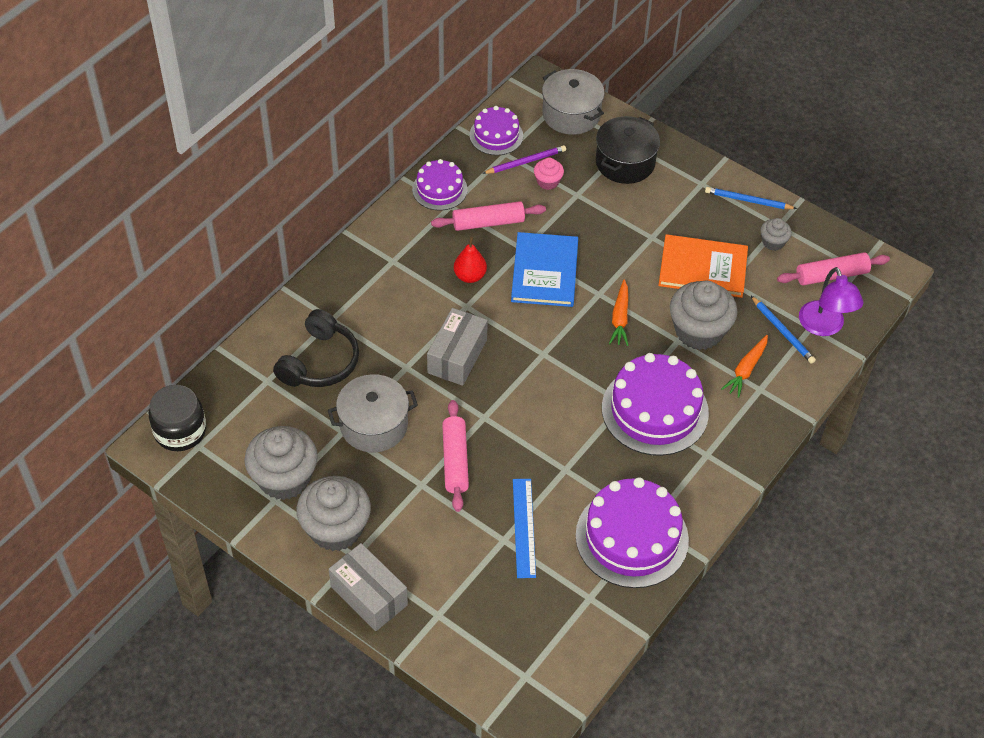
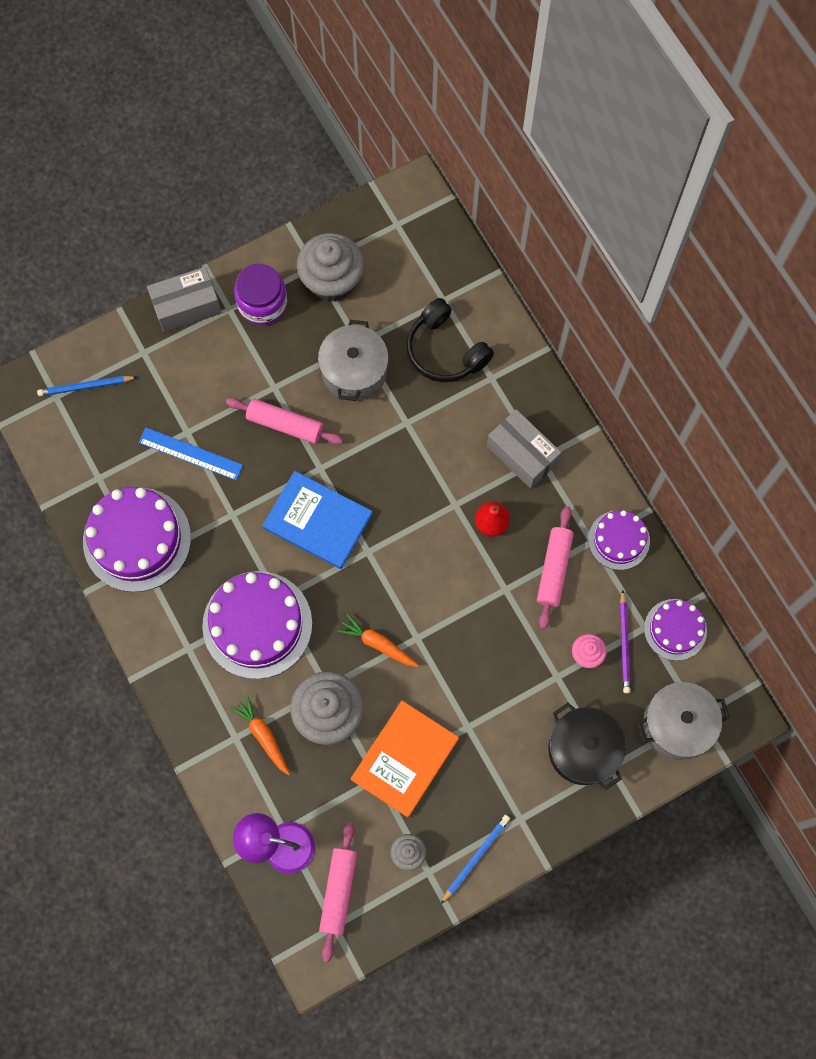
camera: 115 degrees right, 20 degrees up
(180, 431) = (419, 214): black jar -> none
(336, 529) = (262, 303): grey cupcake -> purple jar
(457, 356) = (399, 472): grey box -> grey box (522, 454)
(544, 272) = (467, 597): blue book -> blue book (317, 521)
(782, 331) = (291, 798): blue pencil -> blue pencil (86, 387)

